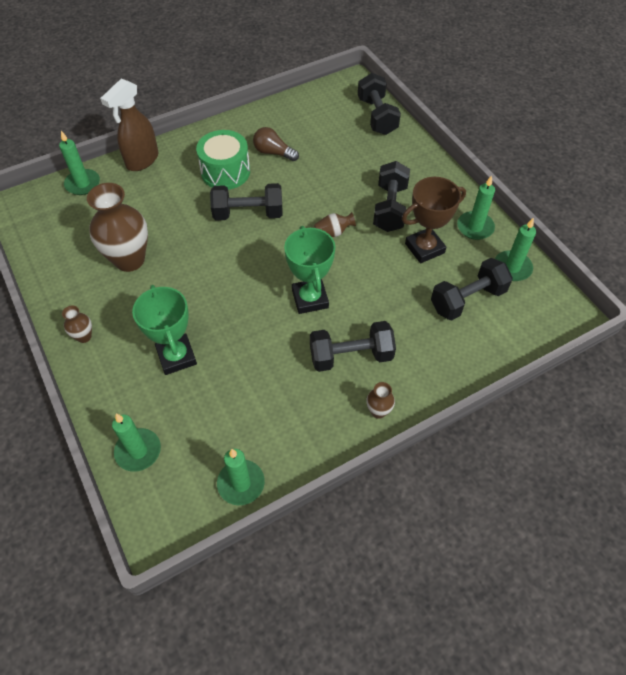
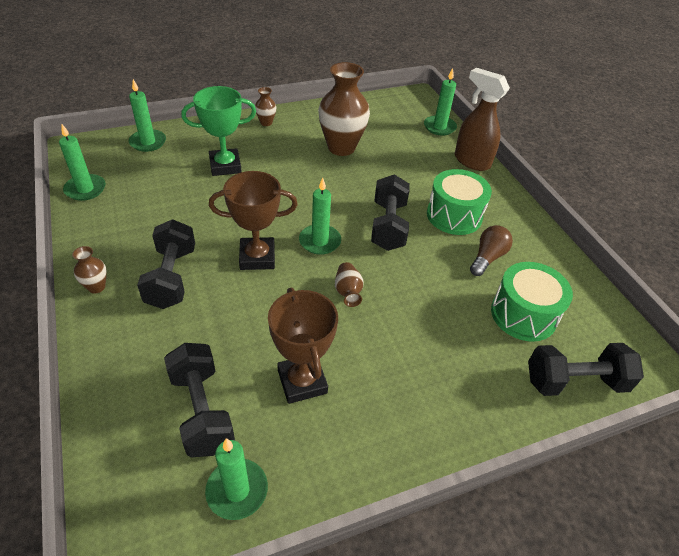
camera: 95 degrees right, 10 degrees down
(310, 299) = (257, 257): green trophy -> brown trophy
(327, 136) = (523, 314): none -> green drum
(390, 208) = (381, 357): black dumbbell -> none
(475, 227) = (328, 459): green candle -> green candle (320, 241)

